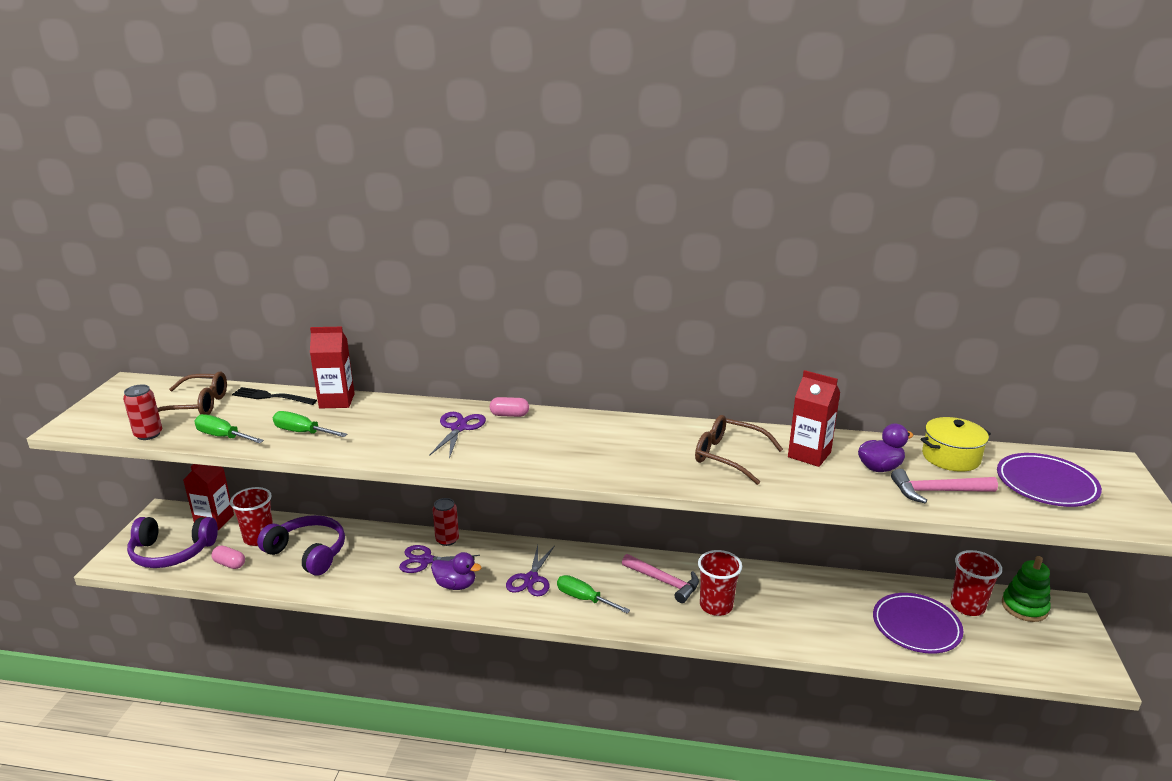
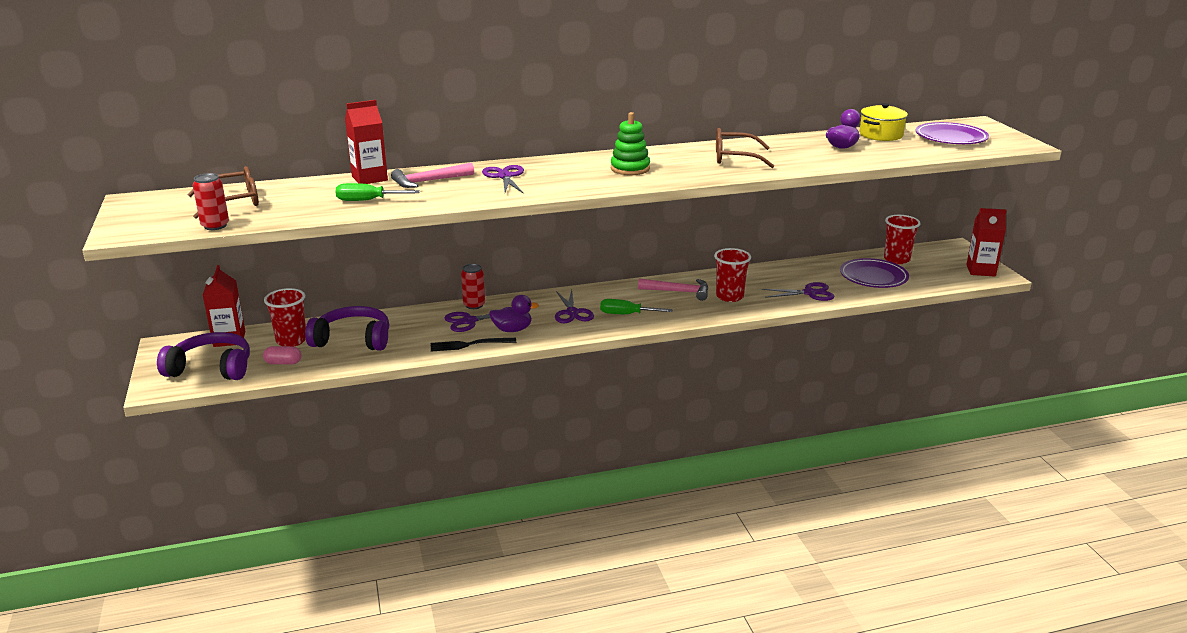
camera: 25 degrees left, 0 degrees up
(172, 552) = (211, 368): purple headphones -> purple headphones turned 150 degrees counterclockwise
(223, 436) = (294, 215): green screwdriver -> none
(271, 397) = (301, 185): black fork -> black fork (469, 345)
(509, 415) = (537, 163): pink capsule -> none
(809, 454) = (789, 148): red carton -> red carton (980, 270)
(816, 629) = (810, 293): none -> purple scissors
(937, 491) = (890, 152): pink hammer -> pink hammer (429, 181)
(1024, 607) = (931, 252): green stacking toy -> green stacking toy (630, 169)

